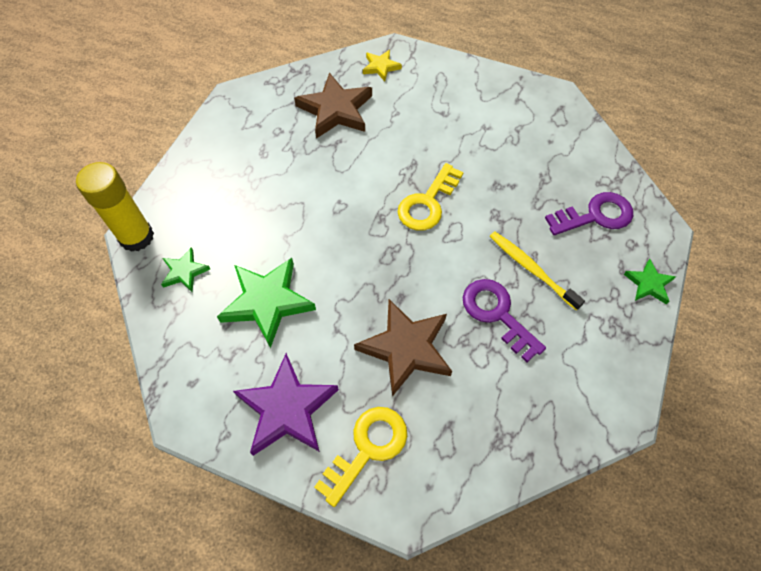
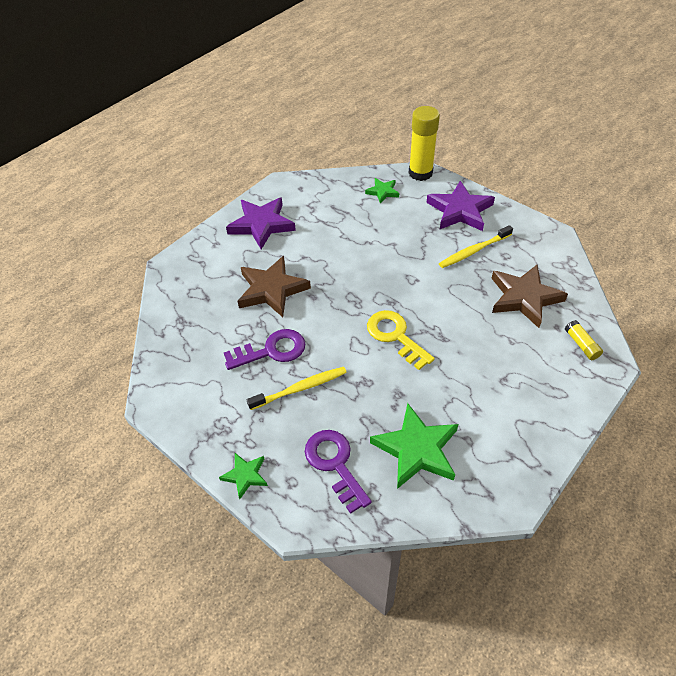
camera: 110 degrees right, 10 degrees down
(209, 182) = (460, 211): none -> purple star
(267, 302) = (341, 227): green star -> green star (416, 449)
(278, 159) = (473, 251): none -> yellow toothbrush
(367, 448) = (216, 255): yellow key -> none
(381, 67) = (581, 344): yellow star -> yellow glue stick
(595, 215) = (335, 464): purple key -> purple key turned 150 degrees clockwise

